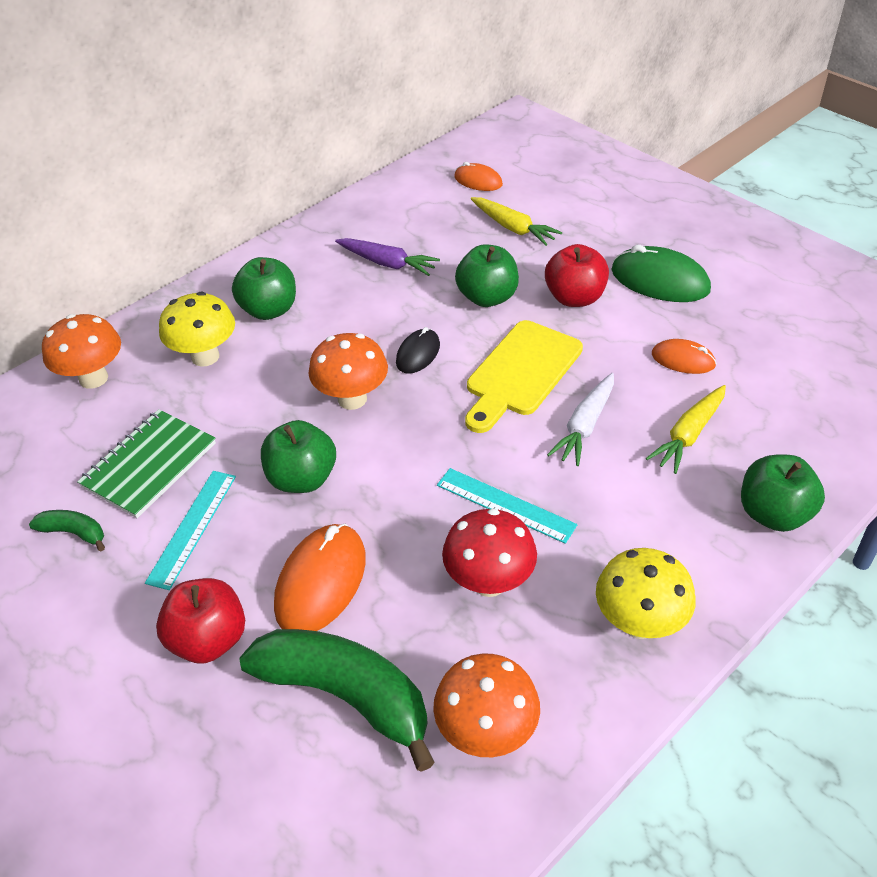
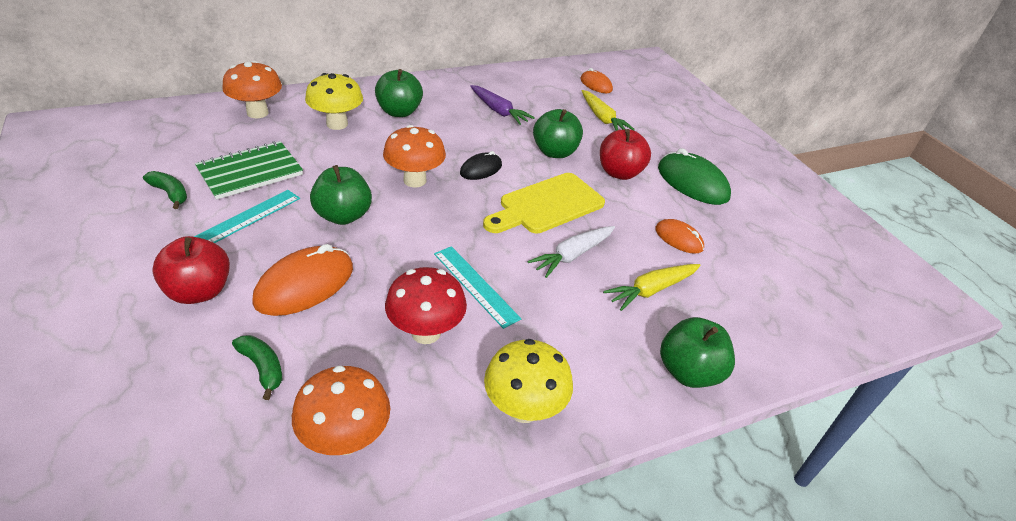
camera: 15 degrees right, 5 degrees down
(346, 695) = (262, 368): green banana -> green banana, size x0.45

